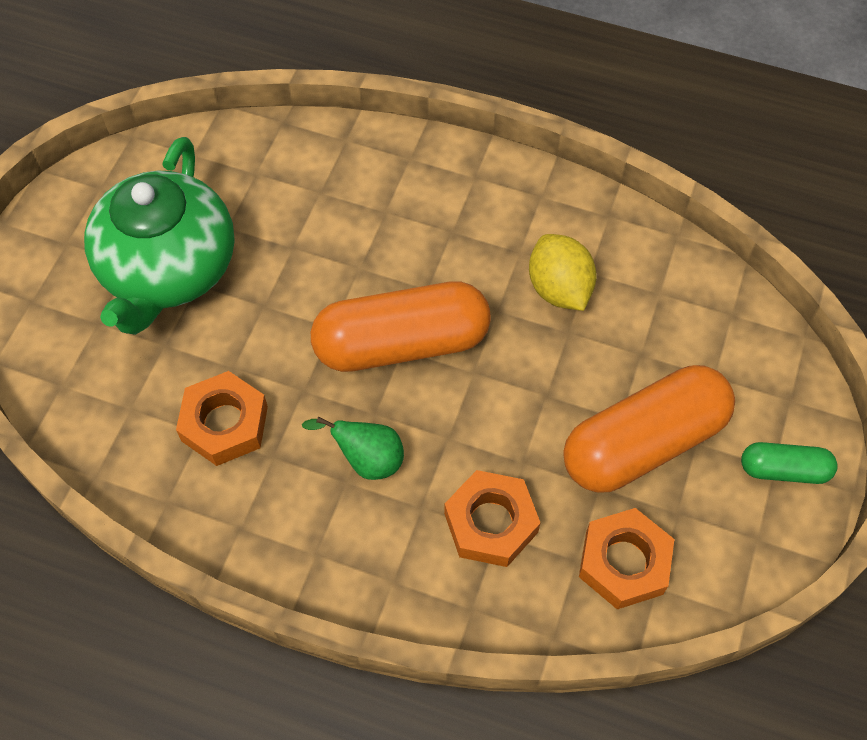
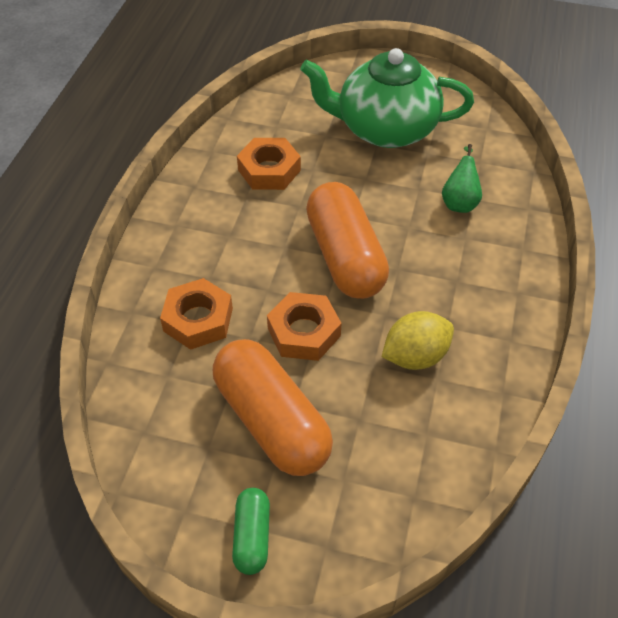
camera: 85 degrees right, 10 degrees down
(367, 459) = (246, 245): green pear -> green pear (459, 202)
(624, 562) = (164, 407): orange nut -> orange nut (304, 332)

